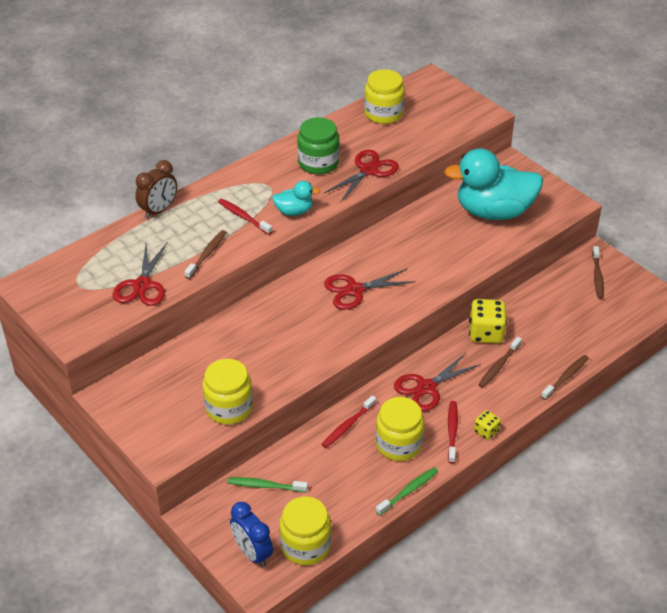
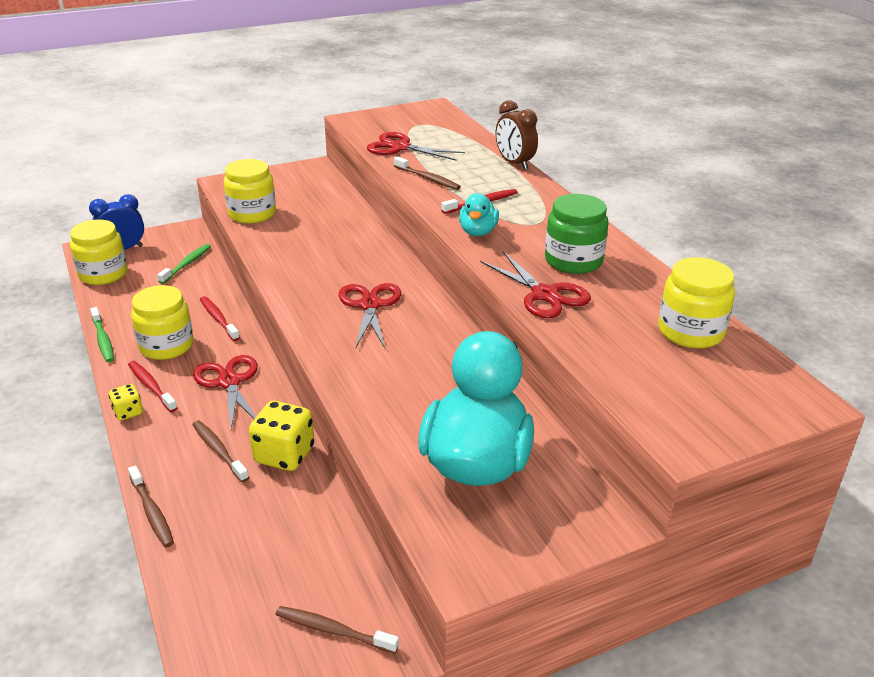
camera: 105 degrees right, 10 degrees down
(452, 431) = (151, 386): red toothbrush -> red toothbrush turned 150 degrees counterclockwise

